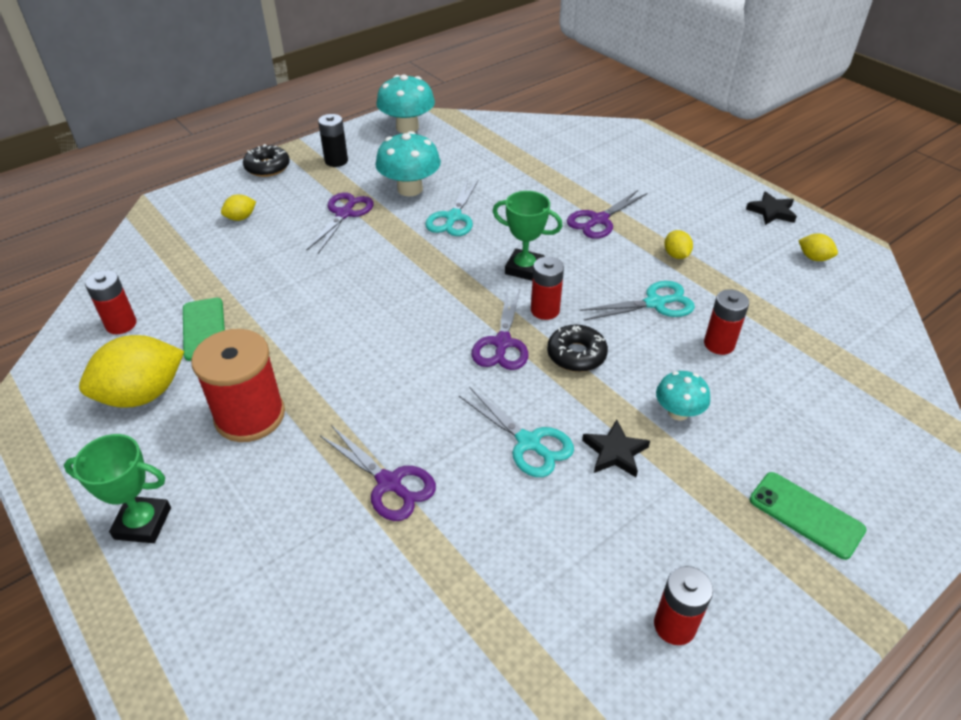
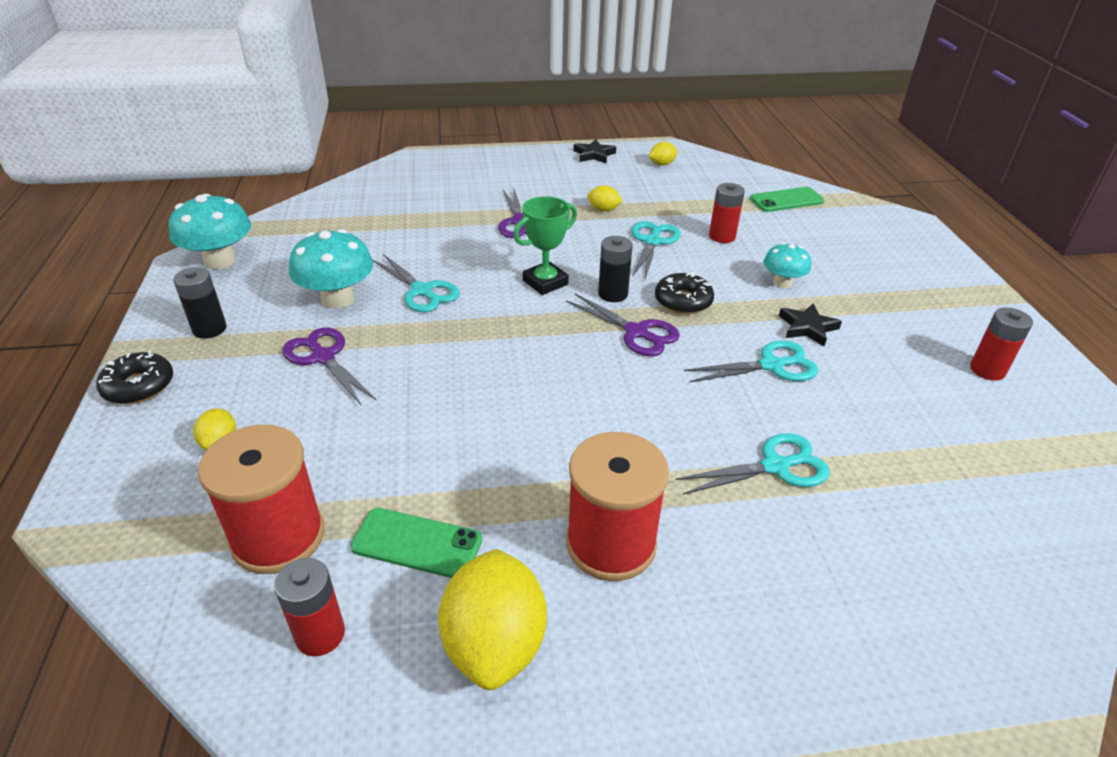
camera: 60 degrees left, 5 degrees down
(143, 523) = (732, 700): green trophy -> none
(181, 275) = (278, 537): none -> red spool
(389, 483) = (775, 466): purple scissors -> turquoise scissors
(545, 310) = (613, 294): red battery -> black battery
(806, 515) = (908, 277): green phone -> green phone (786, 200)

